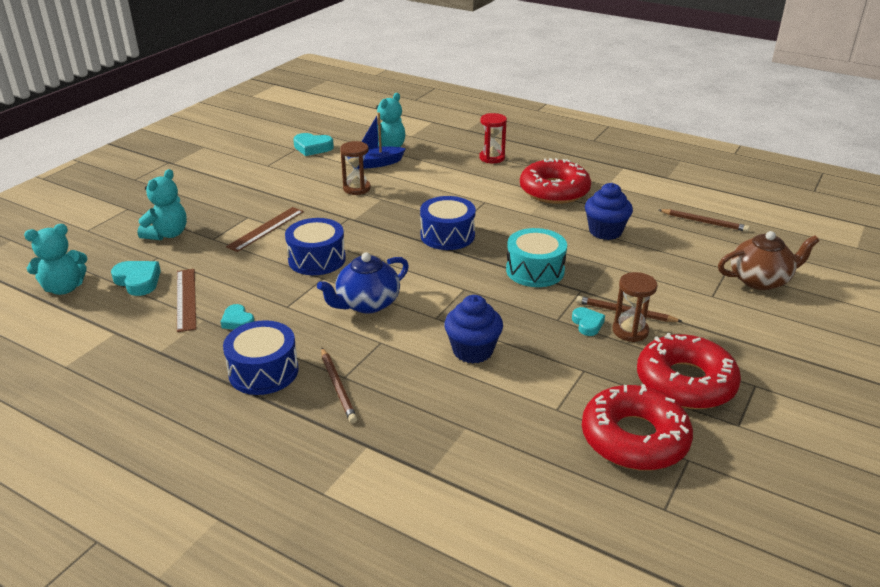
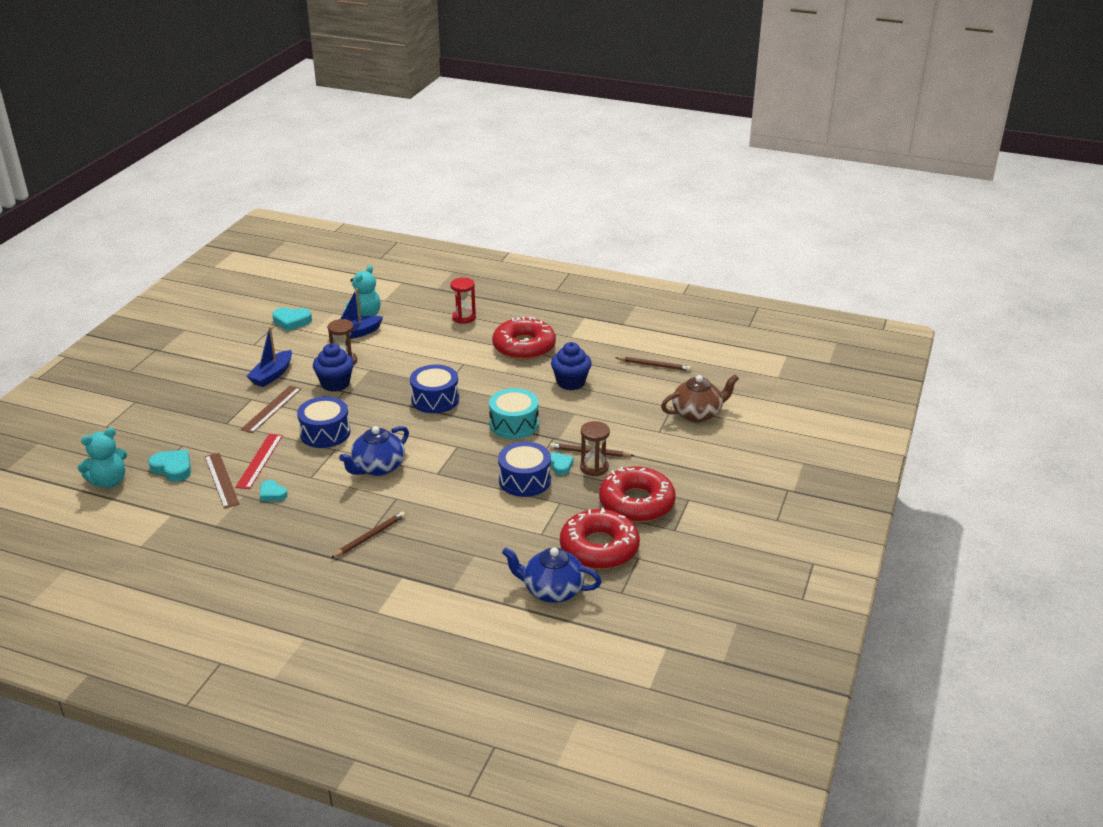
camera: 10 degrees left, 0 degrees up
(167, 234) = (182, 423): turquoise teddy bear -> none
(235, 282) = (259, 461): none -> red ruler
(263, 371) = (306, 532): blue drum -> blue drum (524, 480)
(277, 195) = (272, 375): none -> blue boat
(338, 387) = (369, 536): brown pencil -> brown pencil turned 105 degrees counterclockwise
(472, 351) = (471, 497): blue cupcake -> blue cupcake (335, 384)
(566, 493) = (552, 590): none -> blue teapot

